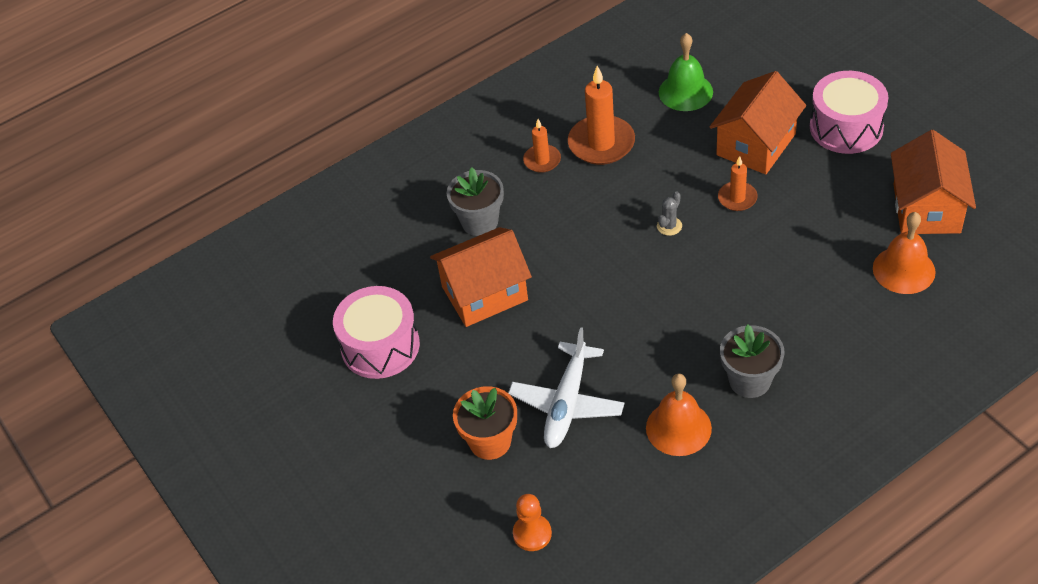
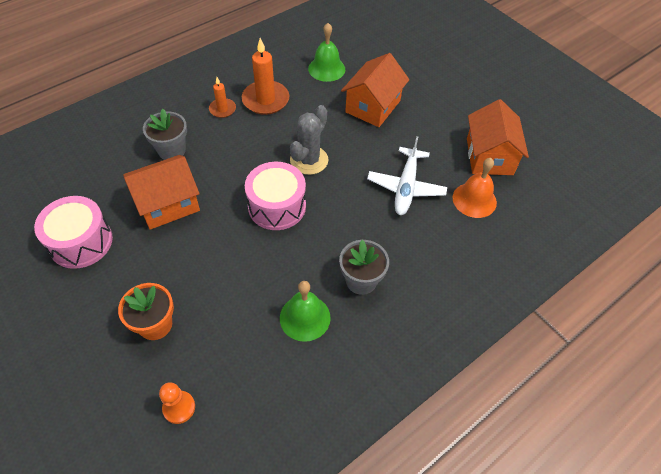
camera: 10 degrees left, 5 degrees up
(567, 403) = (220, 293): white plane -> white plane (406, 187)
(669, 226) = (309, 160): grey cactus -> grey cactus, size x2.10
(678, 428) = (305, 317): orange bell -> green bell
(737, 198) = (358, 143): orange candle -> none
(846, 127) = (434, 98): pink drum -> pink drum (277, 206)

